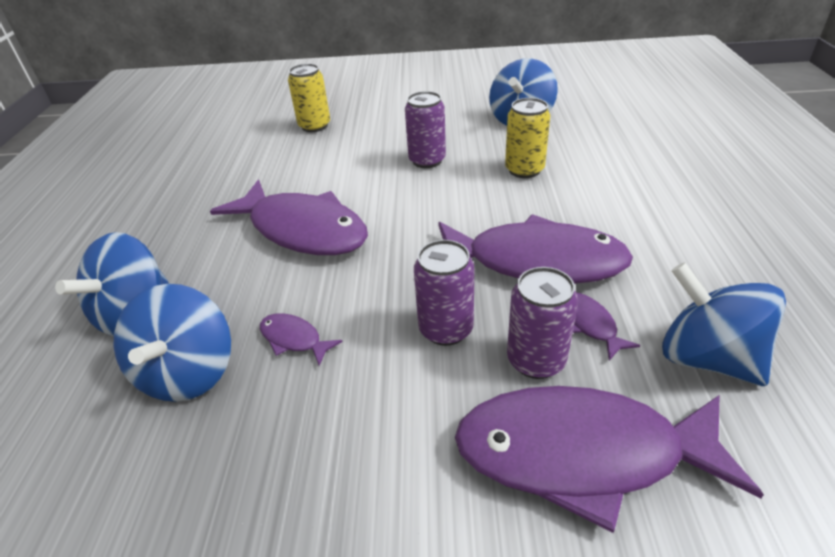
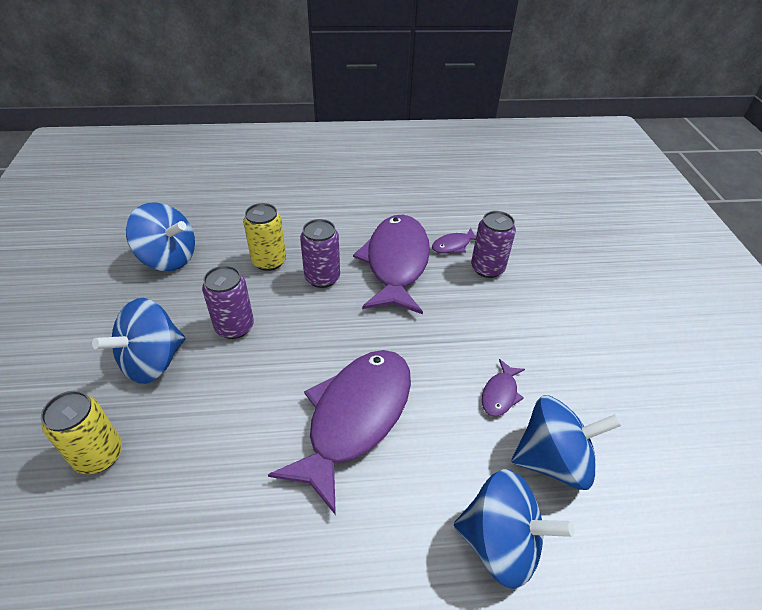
camera: 100 degrees left, 5 degrees up
(446, 329) = (471, 307): purple can -> purple can (322, 278)
(581, 454) = (543, 257): purple fish -> none
(707, 358) = (470, 210): blue spinning top -> blue spinning top (153, 361)

